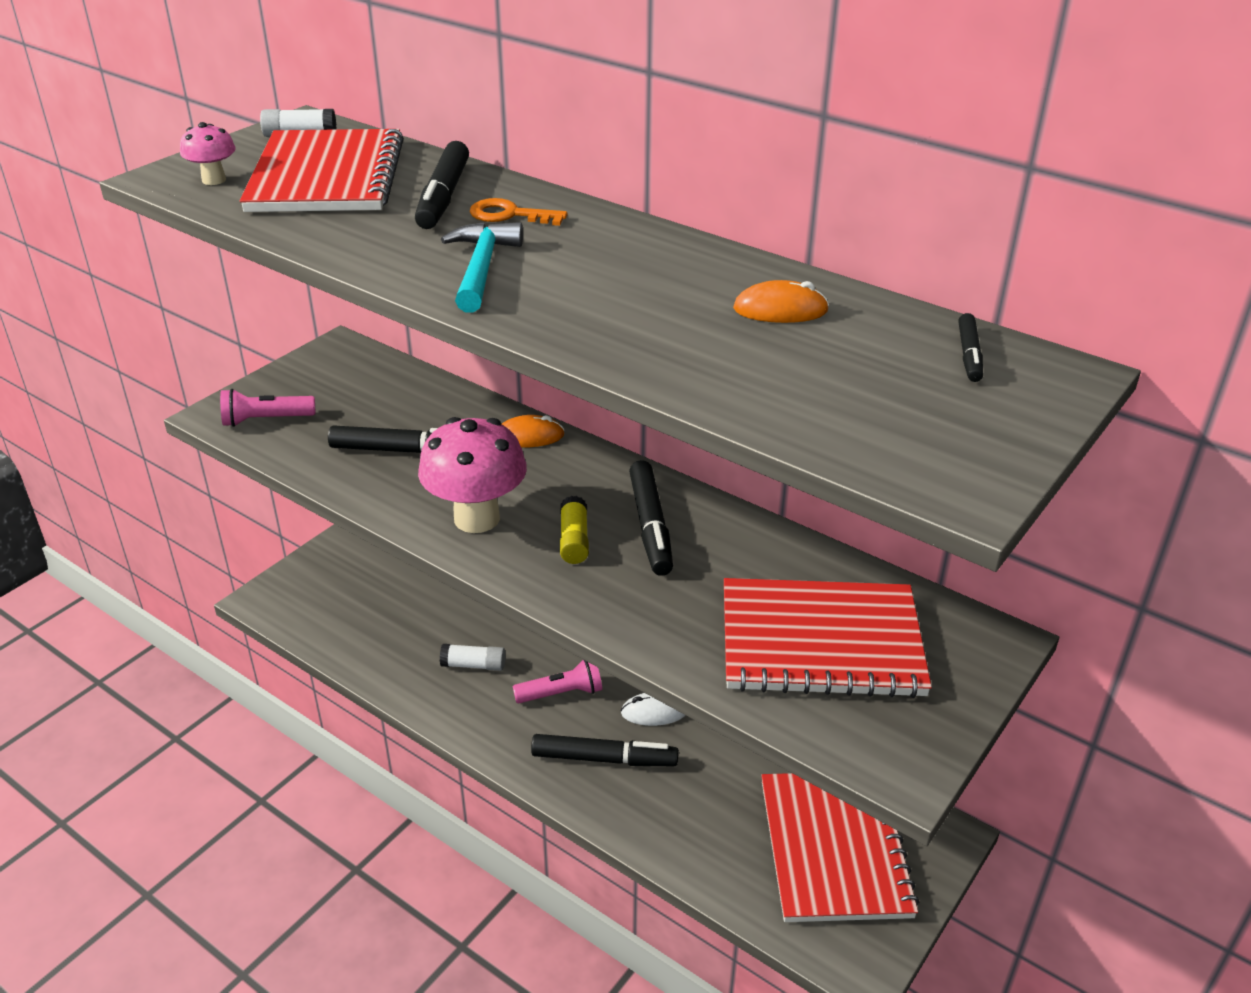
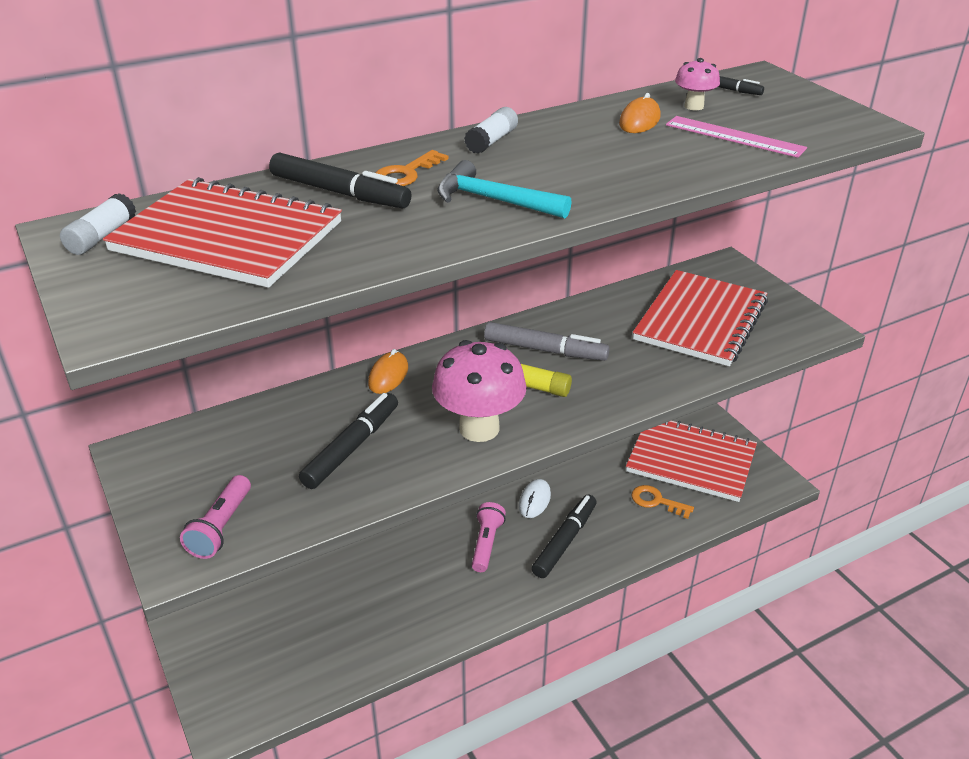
camera: 65 degrees left, 0 degrees up
(214, 180) = (160, 297): pink mushroom -> pink mushroom (694, 106)
(473, 665) = (422, 587): white glue stick -> white glue stick (492, 141)
(650, 526) = (545, 350): black marker -> grey marker
(727, 829) = (656, 501): none -> orange key
(798, 382) = (734, 136): none -> pink ruler

